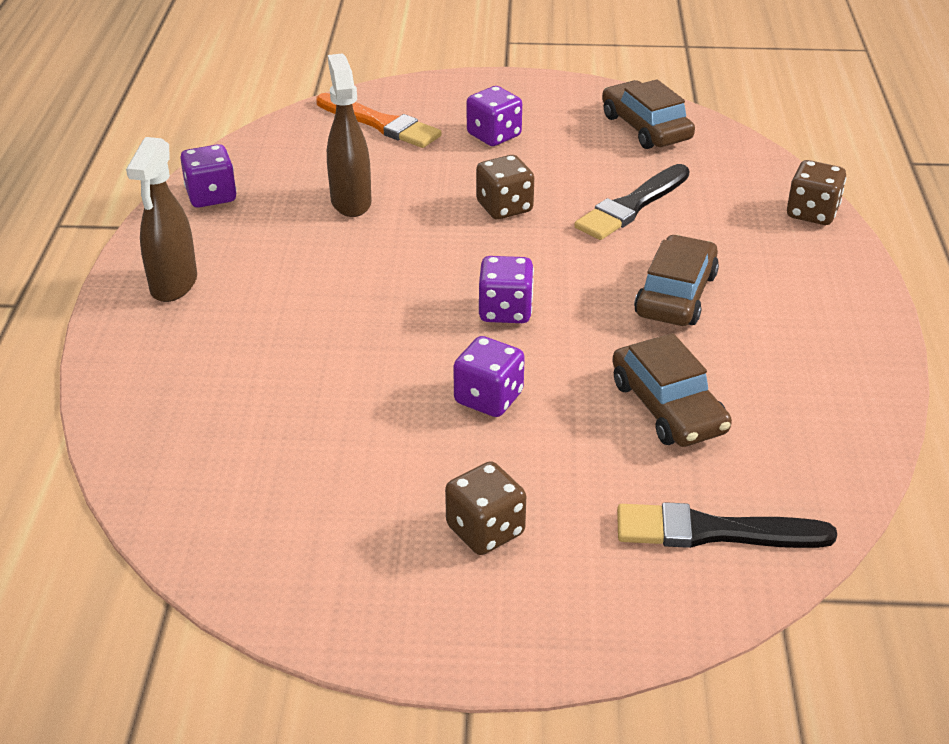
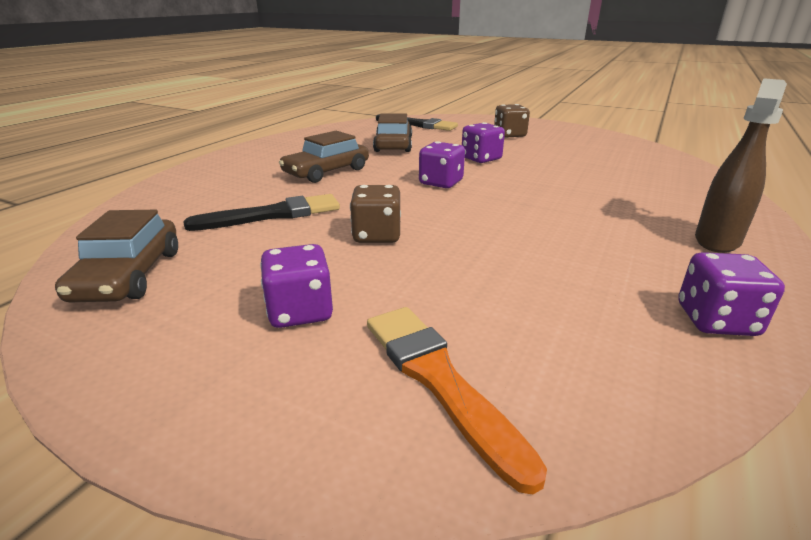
camera: 155 degrees left, 10 degrees down
(351, 202) = (528, 273): brown spray bottle -> none
(812, 213) = (164, 187): brown dice -> none

